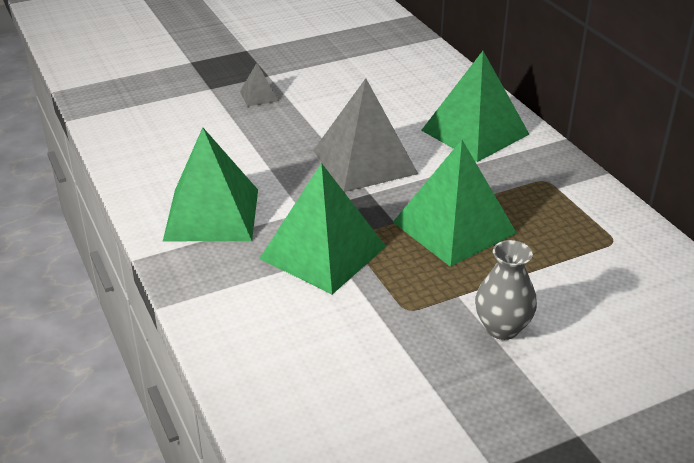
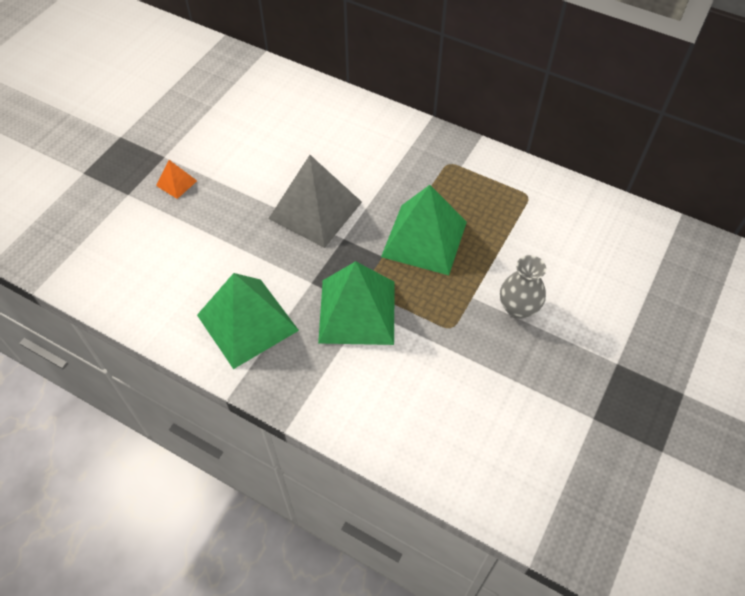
camera: 35 degrees left, 20 degrees up
(259, 96) = (176, 183): grey pyramid -> orange pyramid
(475, 132) = (369, 140): green pyramid -> none

